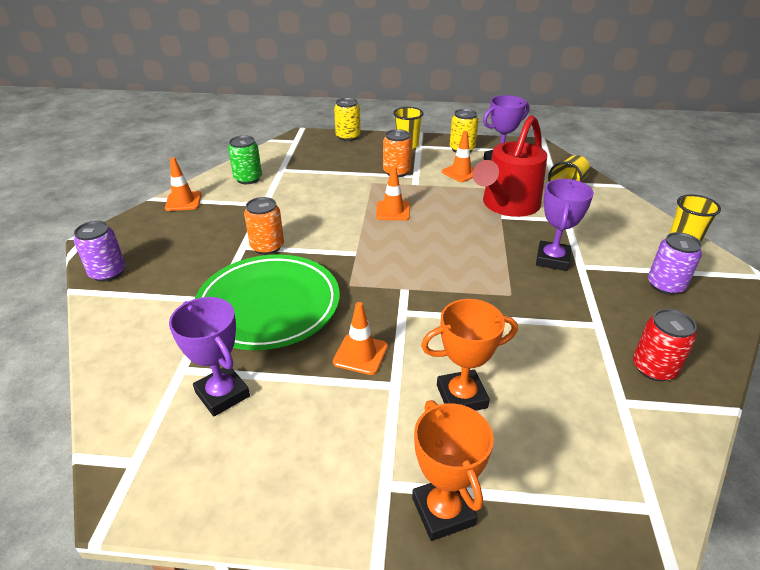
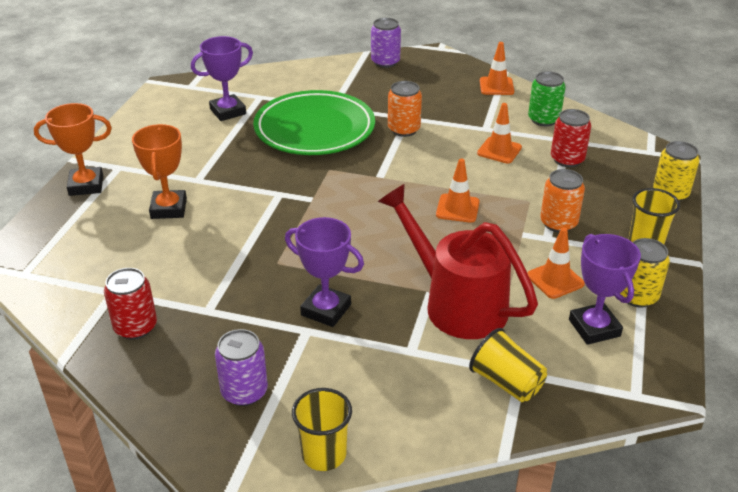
camera: 100 degrees right, 0 degrees up
(310, 169) = (567, 159): none -> red can
(360, 354) = (237, 167): orange traffic cone -> orange traffic cone (499, 150)

